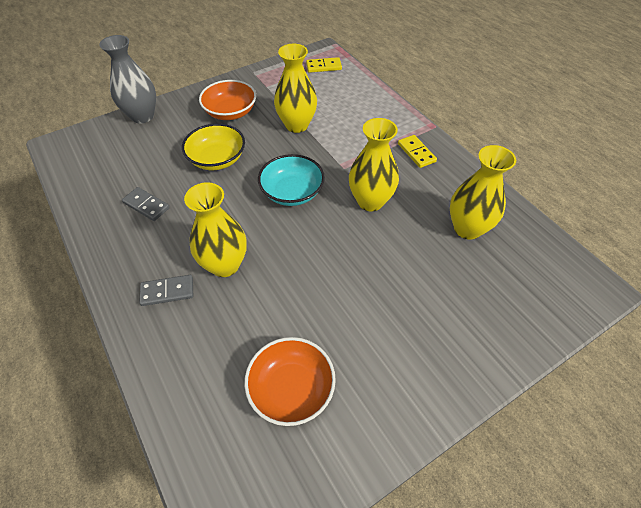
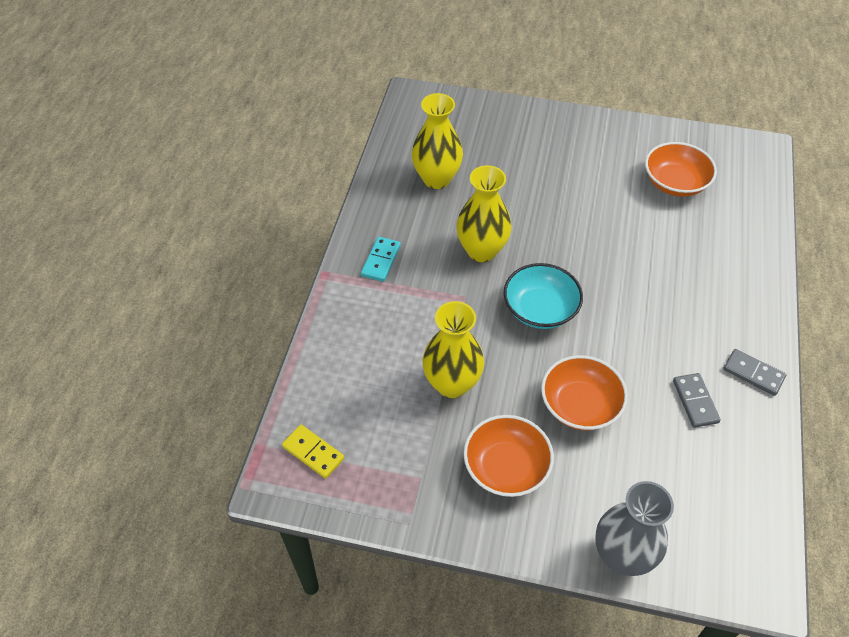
camera: 135 degrees left, 0 degrees up
(167, 291) = (723, 300): grey domino -> grey domino (753, 373)
(217, 159) = (580, 405): yellow bowl -> orange bowl
(225, 265) = (659, 288): yellow vase -> none
(416, 153) = (381, 260): yellow domino -> turquoise domino

